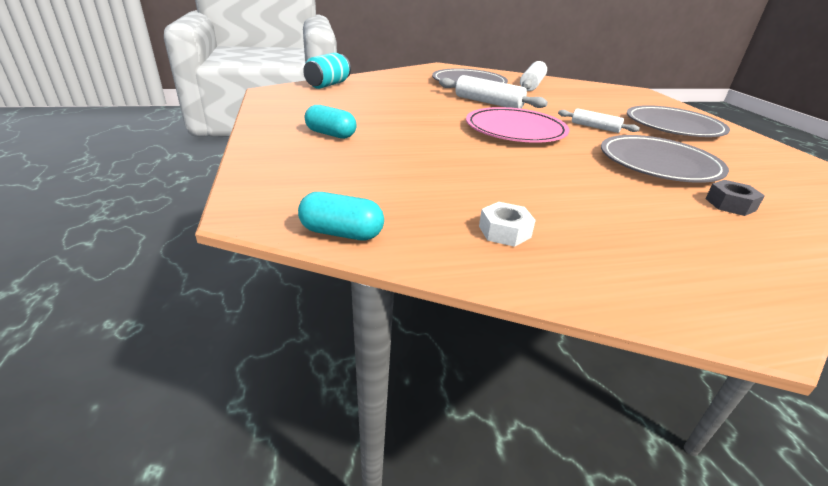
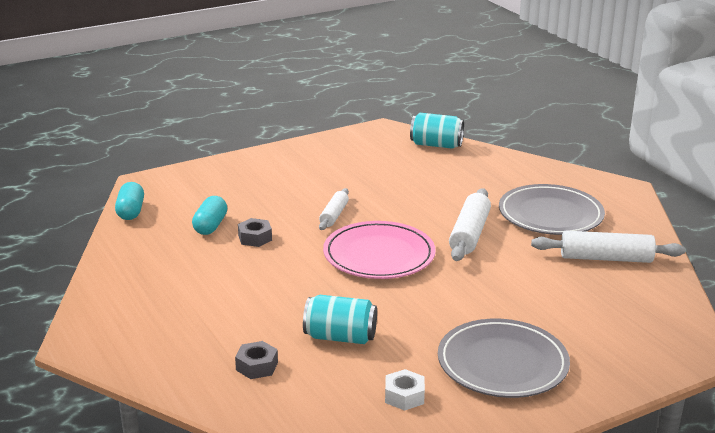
camera: 75 degrees right, 5 degrees down
(330, 134) = (289, 176): turquoise capsule -> turquoise capsule (210, 226)
(463, 168) = (255, 238): none -> grey nut
(504, 231) = (155, 261): white nut -> white nut (404, 396)
(595, 127) = (438, 303): white rolling pin -> white rolling pin (334, 215)
(658, 164) = (340, 337): grey plate -> turquoise can

